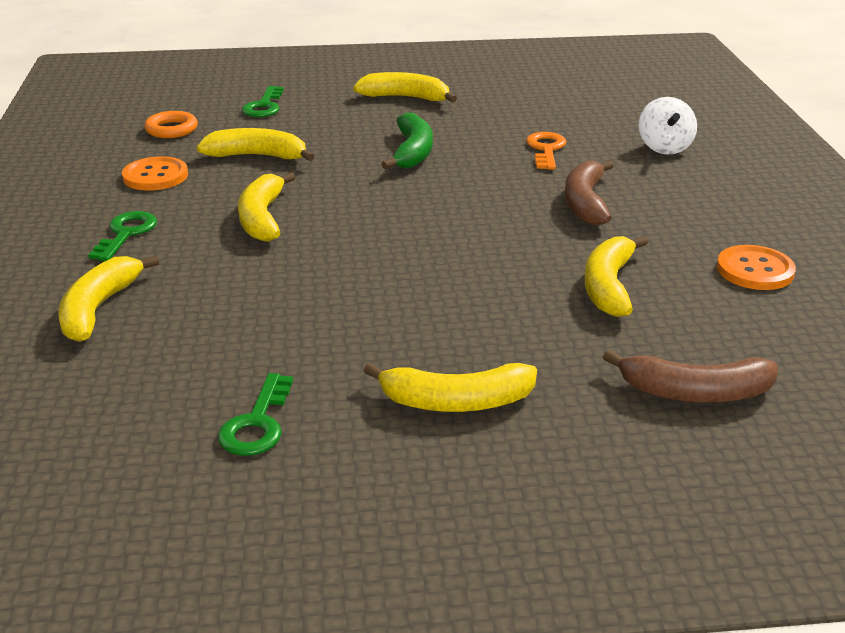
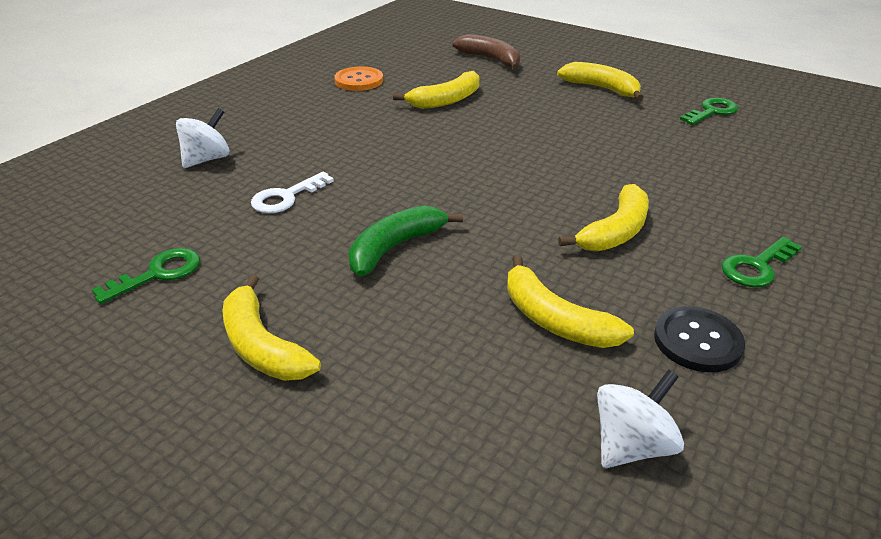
camera: 140 degrees left, 5 degrees up
(99, 309) = (796, 203): yellow banana -> none
(155, 176) = (697, 341): orange button -> black button
(171, 129) = (631, 445): orange ring -> white spinning top
(264, 106) = (453, 435): green key -> green key (158, 273)
(546, 149) = (286, 197): orange key -> white key
(585, 203) = (358, 144): brown banana -> none

